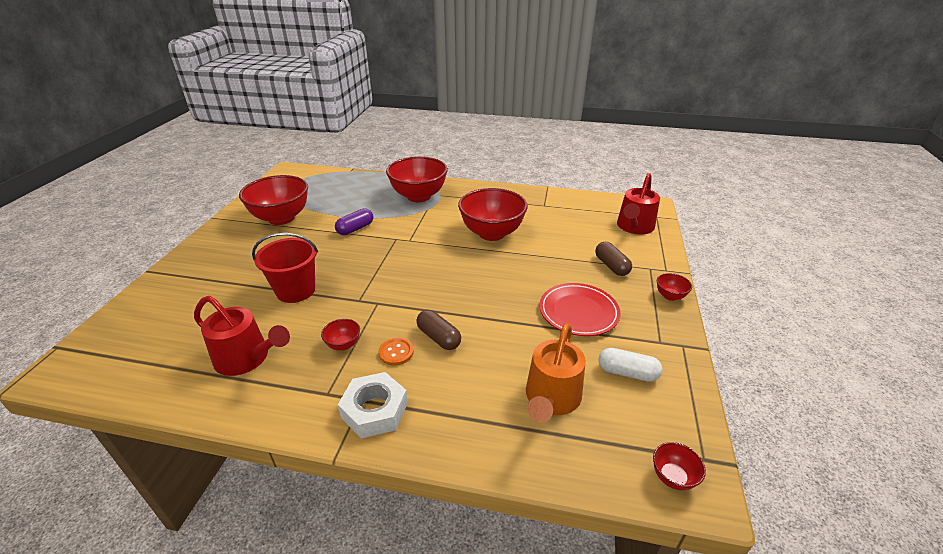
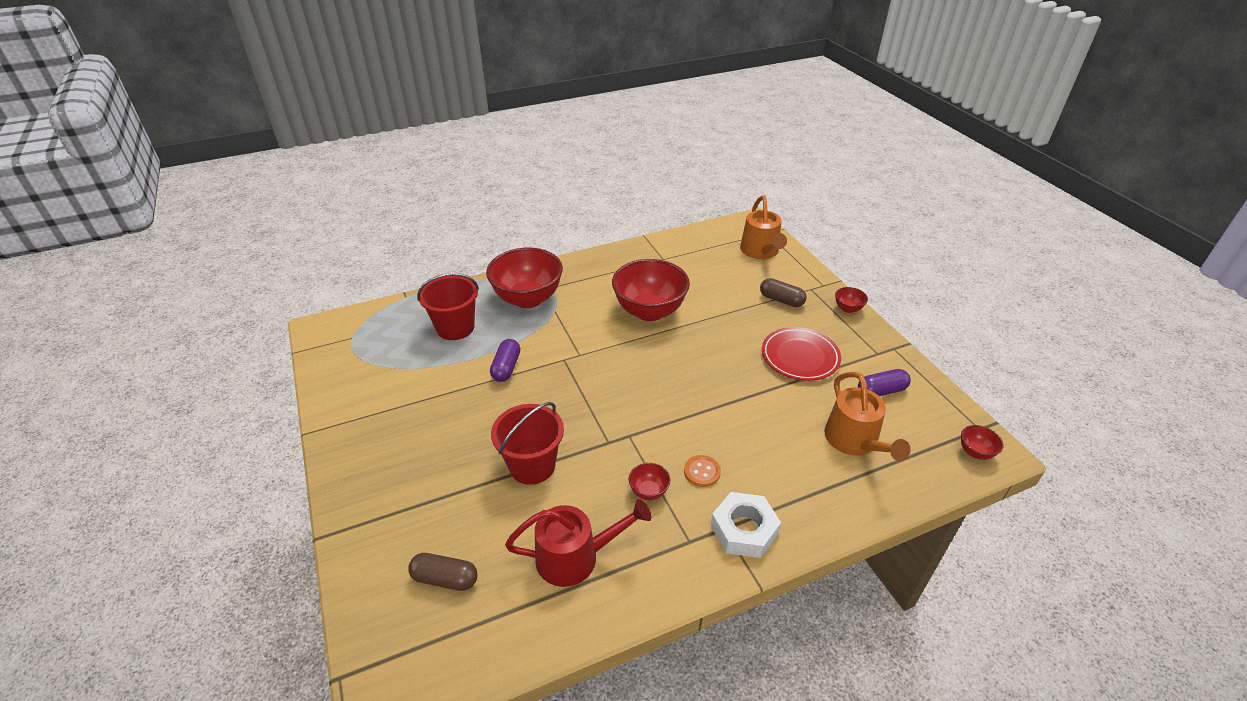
camera: 35 degrees left, 5 degrees up
(281, 218) = (400, 394): red bowl -> none
(355, 196) = (455, 328): none -> red bucket
(438, 337) = (720, 438): brown capsule -> brown capsule (445, 579)
(627, 373) = (881, 391): white capsule -> purple capsule
(634, 227) = (761, 251): red watering can -> orange watering can

